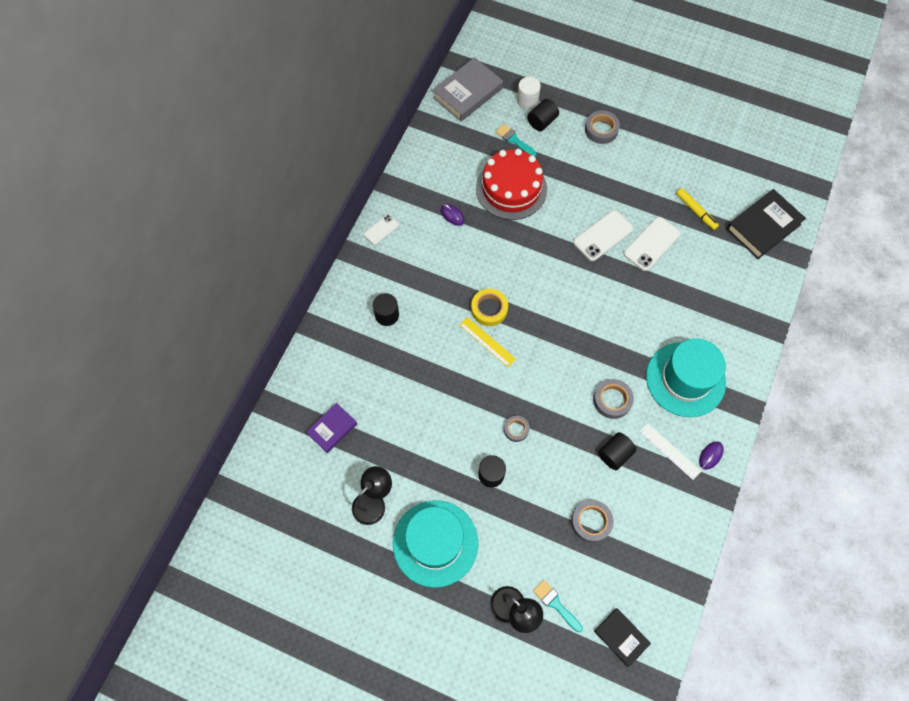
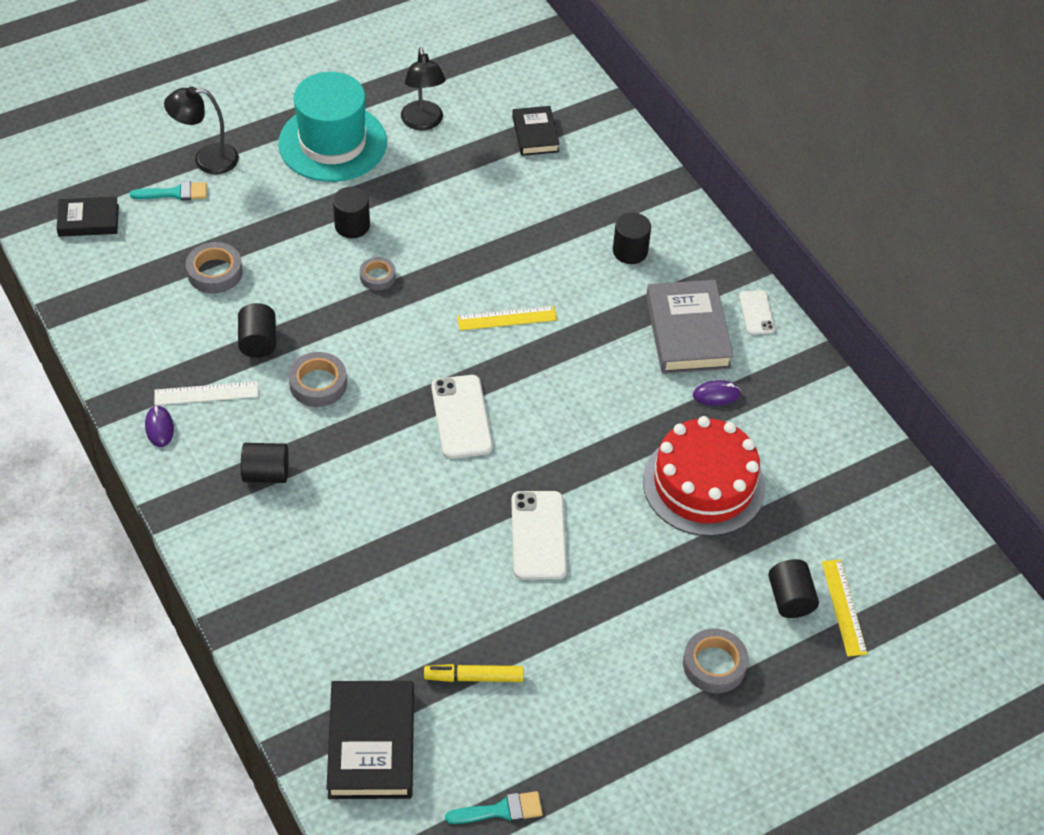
camera: 125 degrees right, 15 degrees down
(332, 429) = (535, 134): purple book -> black book
(467, 93) = (916, 542): grey book -> grey book (687, 332)
(489, 309) = (547, 347): yellow tape -> none
(514, 140) = (784, 542): turquoise brush -> turquoise brush (500, 810)
(527, 101) = (844, 607): white cylinder -> yellow ruler
(651, 244) = (475, 582): white phone -> white phone (461, 417)
(685, 379) = (266, 474): turquoise hat -> black cylinder

